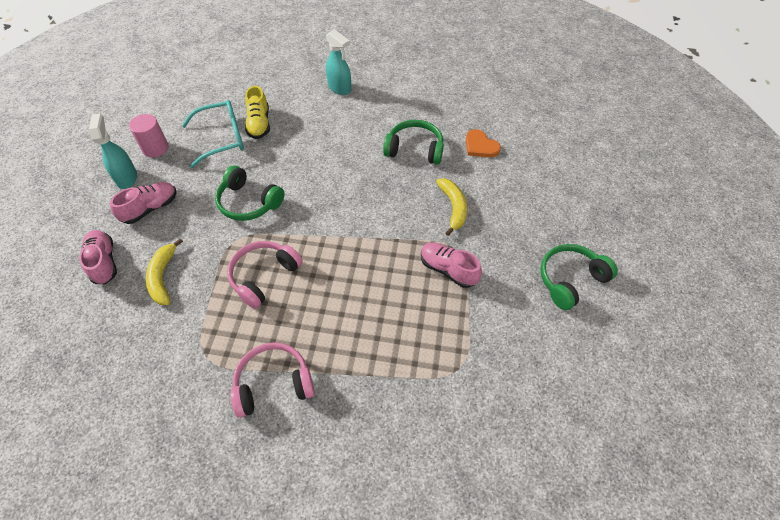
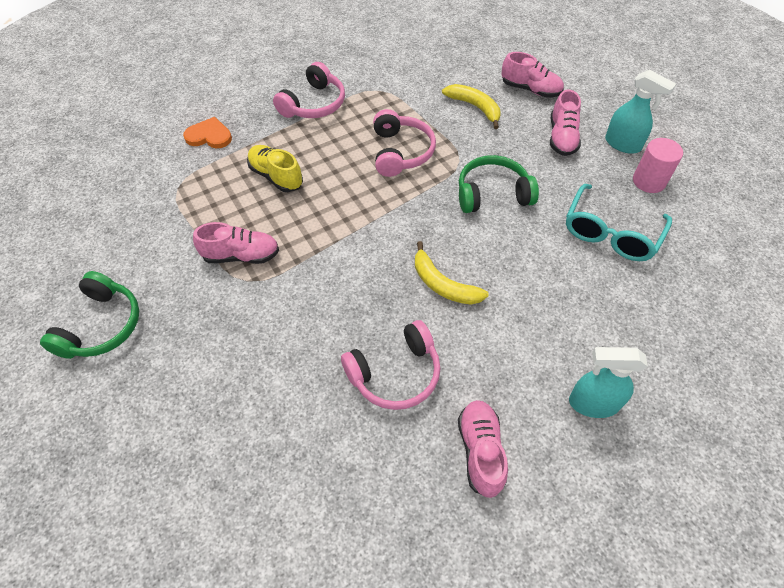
camera: 140 degrees right, 0 degrees up
(259, 124) = (603, 276): yellow shoe -> yellow shoe (276, 176)
(407, 102) = (480, 451): none -> pink shoe
(415, 149) = (395, 374): green headphones -> pink headphones
(453, 207) = (284, 325): yellow banana -> yellow banana (443, 285)
(480, 146) = (315, 445): orange heart -> orange heart (209, 136)

